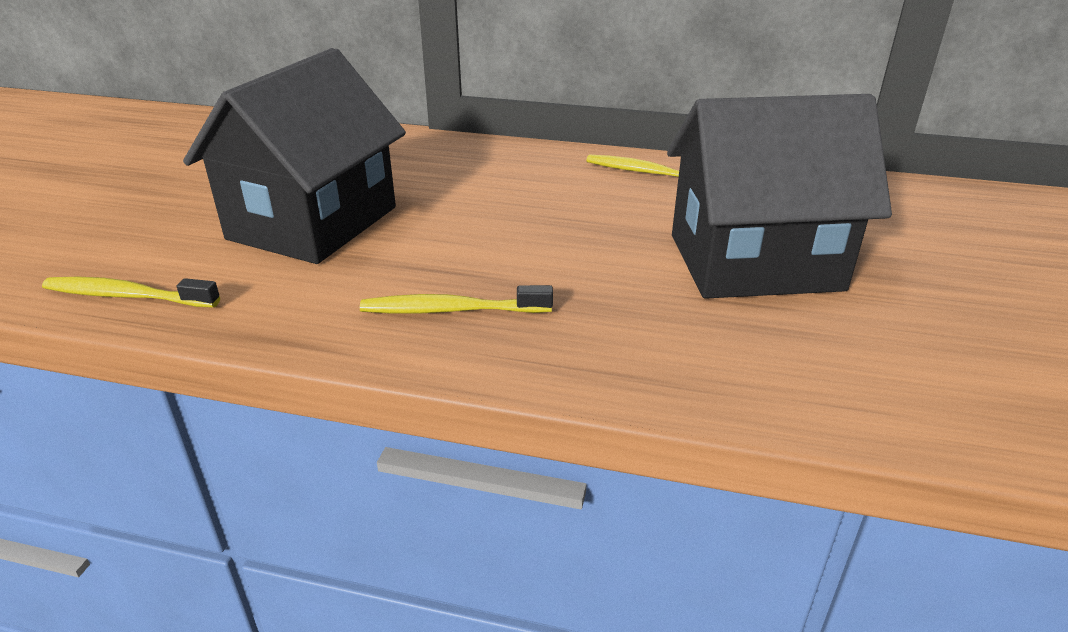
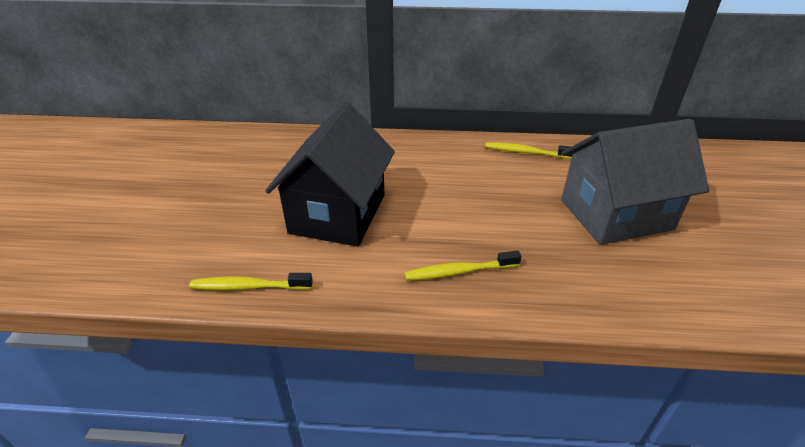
camera: 10 degrees left, 5 degrees up
(754, 262) = (615, 214): black house -> grey house

